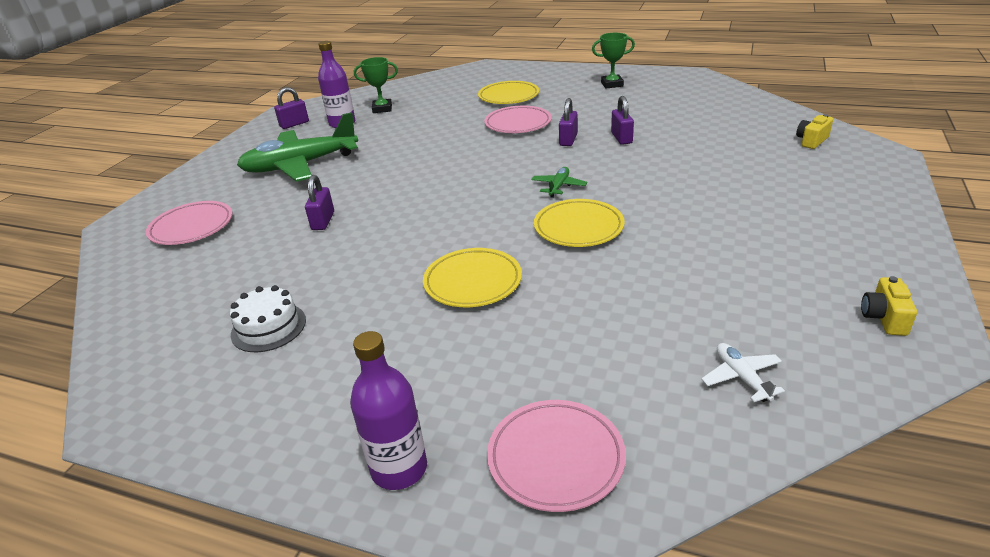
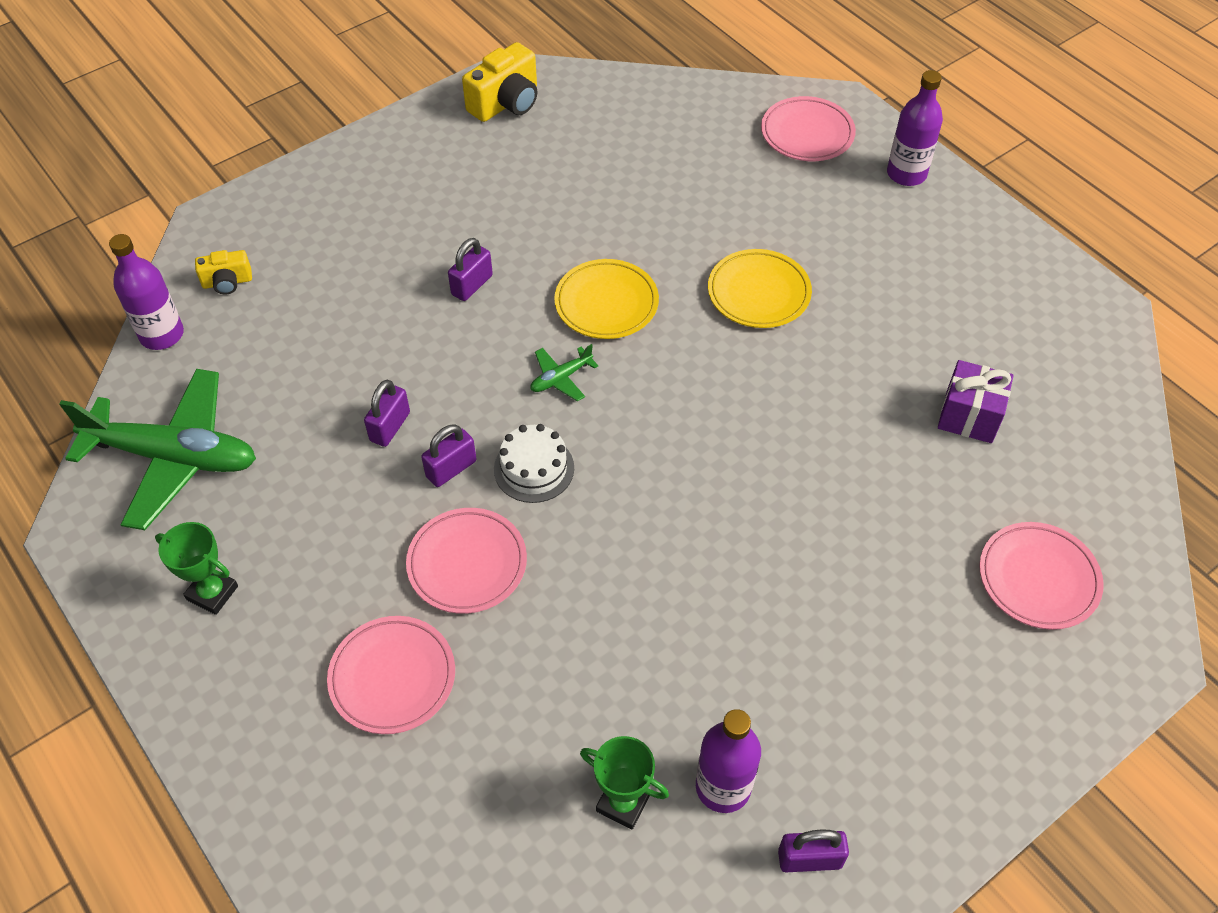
camera: 150 degrees left, 20 degrees up
(256, 281) = (969, 416): none -> purple gift
(268, 327) = (968, 342): white cake -> white cake (534, 468)
(300, 165) = (848, 664): green plane -> green plane (174, 457)
(323, 221) = (863, 484): purple padlock -> purple padlock (472, 285)
(508, 96) = (392, 677): yellow plate -> pink plate
(741, 377) = (647, 118): white plane -> none
(793, 116) = (162, 335): none -> purple bottle
(884, 318) = (506, 103): yellow camera -> yellow camera, size x1.72

